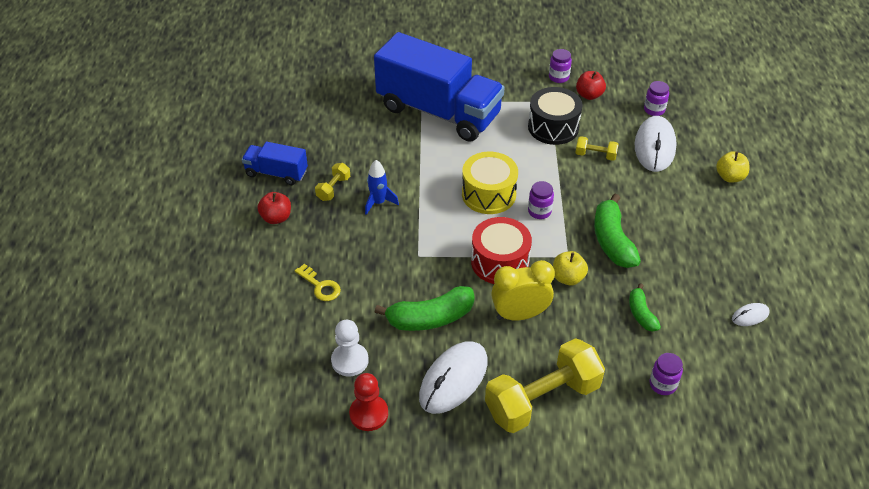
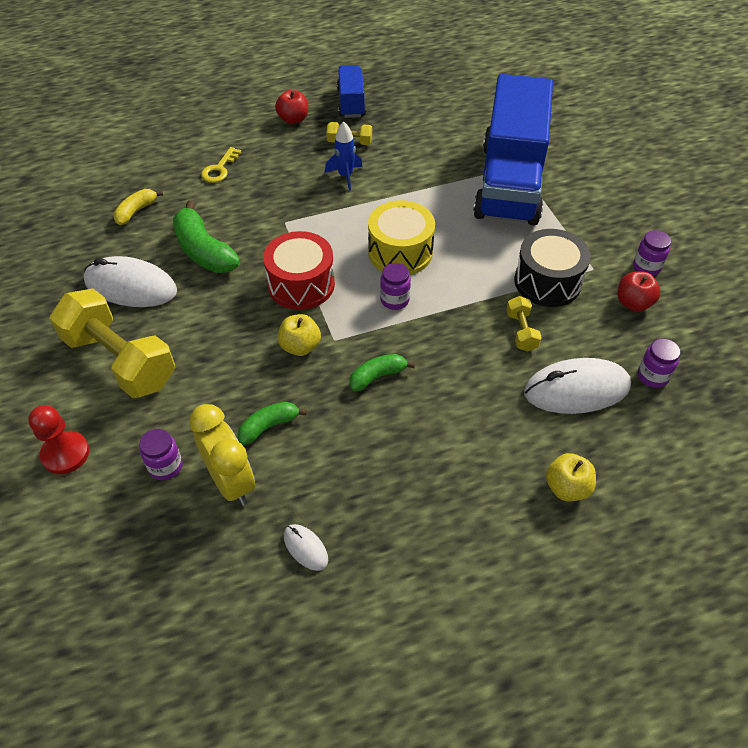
camera: 70 degrees right, 5 degrees up
(350, 360) = (136, 211): white pawn -> yellow banana
(369, 414) = (78, 239): red pawn -> red pawn (65, 454)
(520, 314) = (231, 317): yellow clock -> yellow clock (231, 481)
(612, 241) = (377, 376): green banana -> green banana, size x0.58

